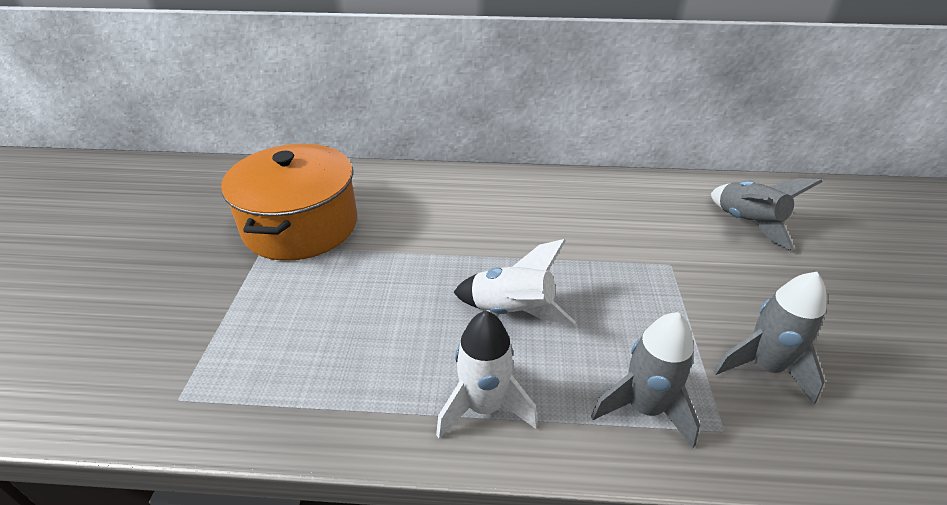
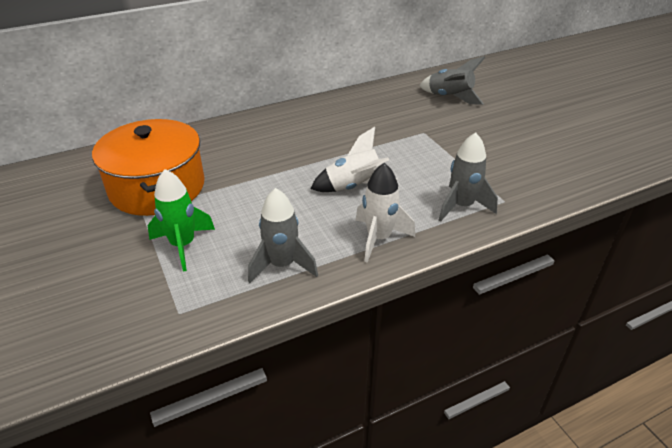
camera: 30 degrees left, 0 degrees up
(260, 309) = (183, 245): none -> green rocket
(763, 367) = (504, 166): grey rocket -> grey rocket (282, 265)

